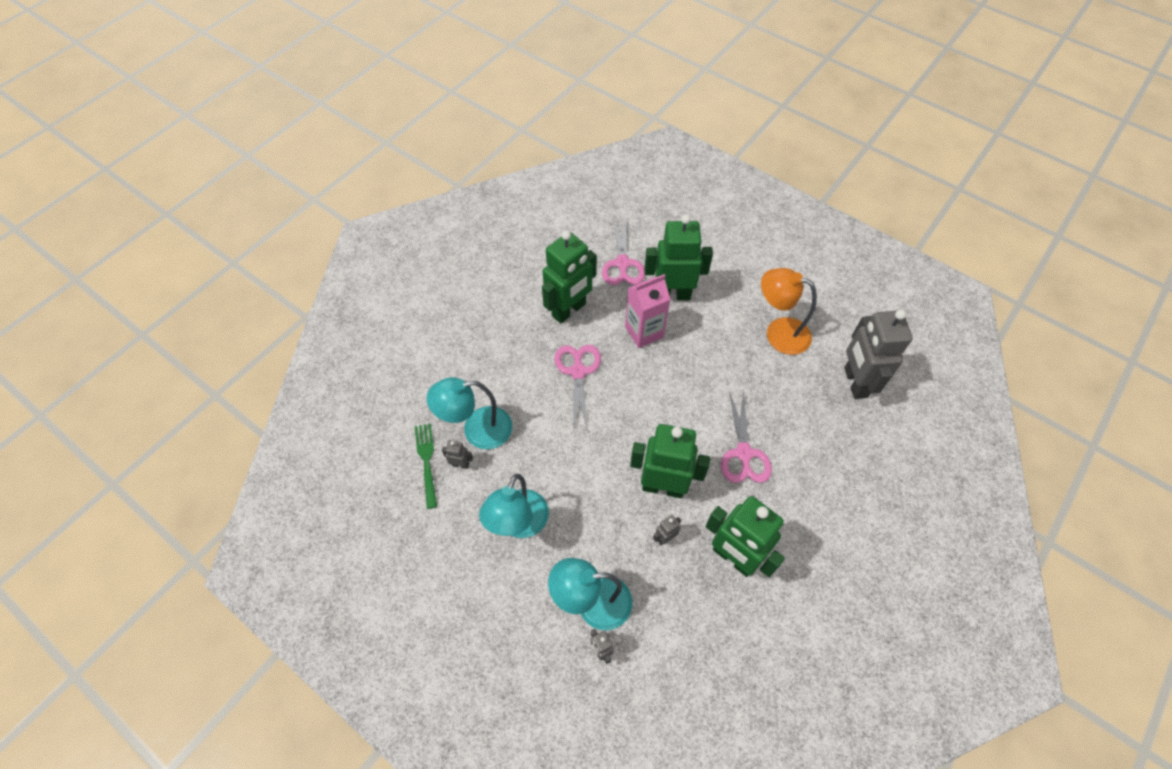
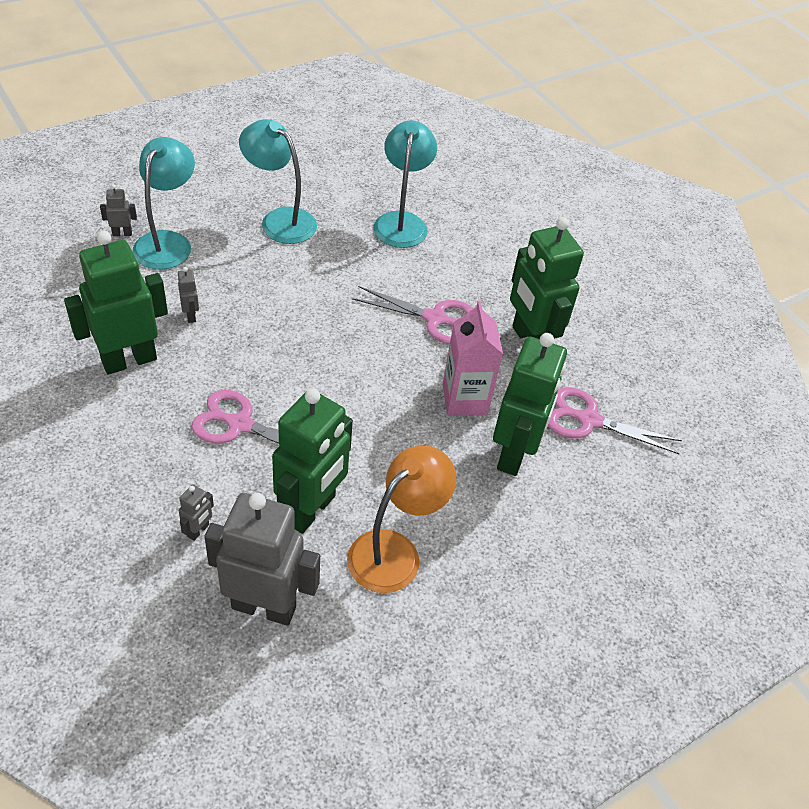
camera: 105 degrees right, 10 degrees down
(427, 461) = (386, 181): green fork -> none
(460, 464) = (369, 201): grey robot -> grey robot (198, 531)
(663, 487) = (248, 336): green robot -> green robot (311, 510)

